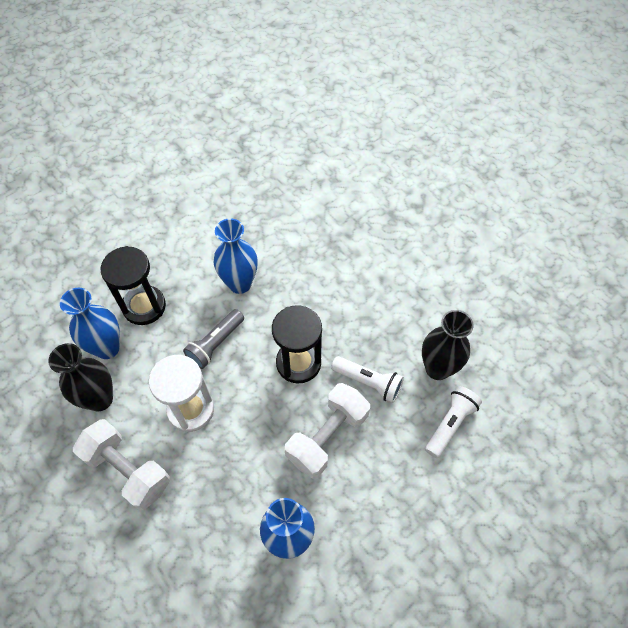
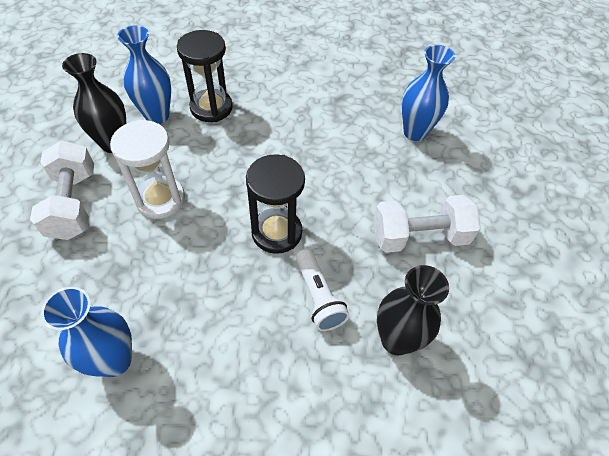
camera: 40 degrees right, 5 degrees down
(215, 344) = (230, 169): grey flashlight -> none
(240, 284) = (296, 141): blue vase -> blue vase (415, 132)
(327, 437) = (235, 309): white dumbbell -> white dumbbell (419, 237)
(450, 424) = (356, 400): white flashlight -> none

